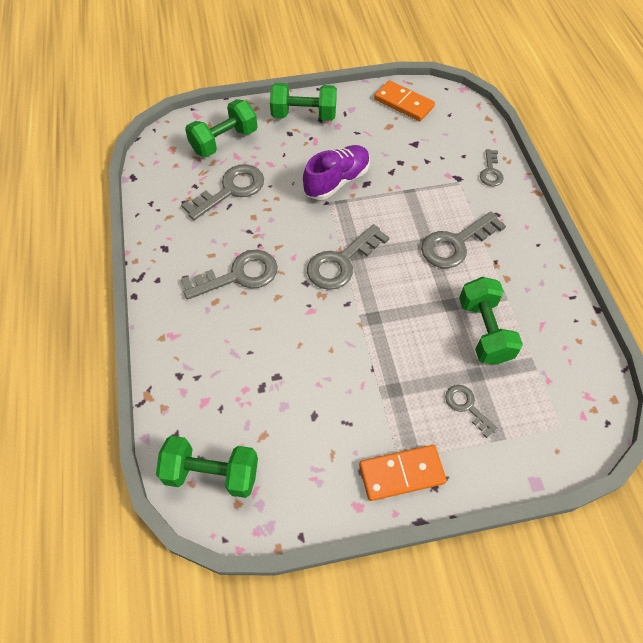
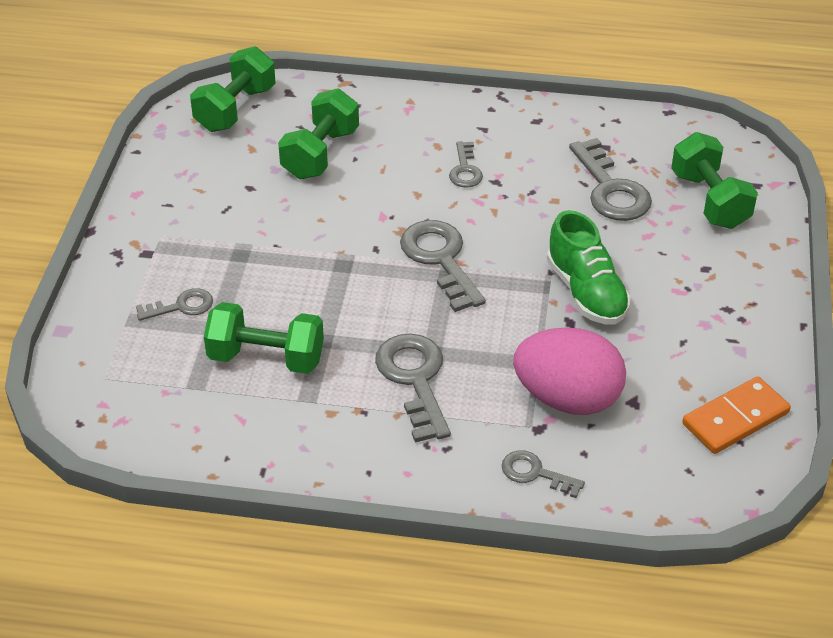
camera: 110 degrees right, 15 degrees down
(239, 275) = (465, 170): grey key -> grey key, size x0.56
(304, 115) = (741, 292): green dumbbell -> green dumbbell (320, 154)
(337, 181) = (586, 292): purple shoe -> green shoe
(401, 474) = (145, 232): orange domino -> none
(429, 170) = (567, 399): none -> pink egg

